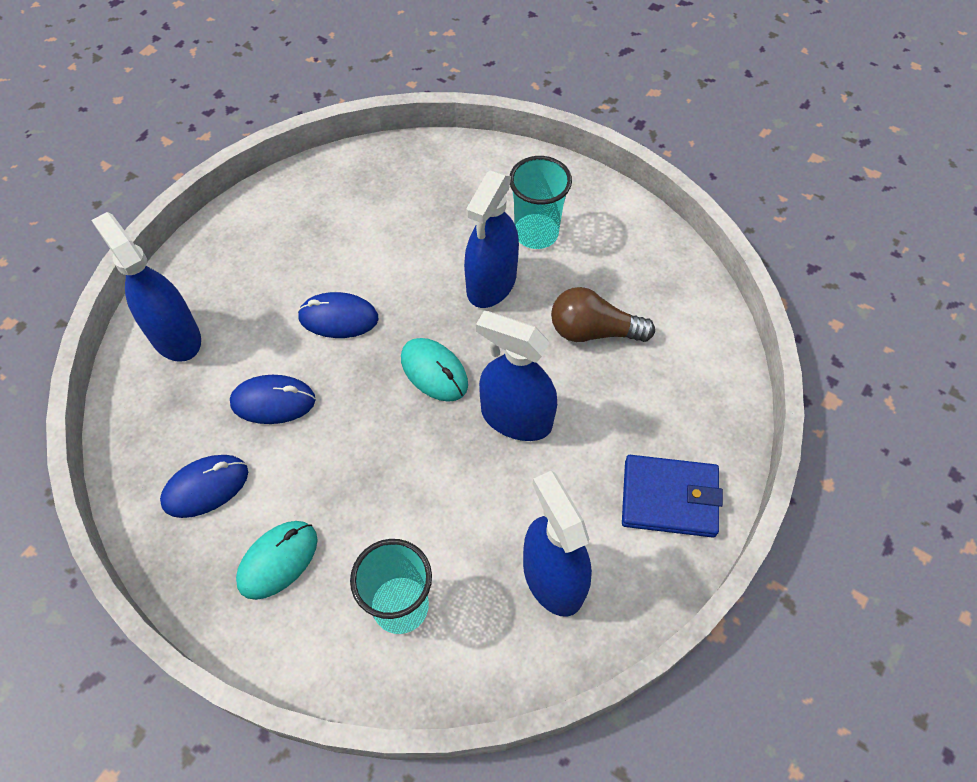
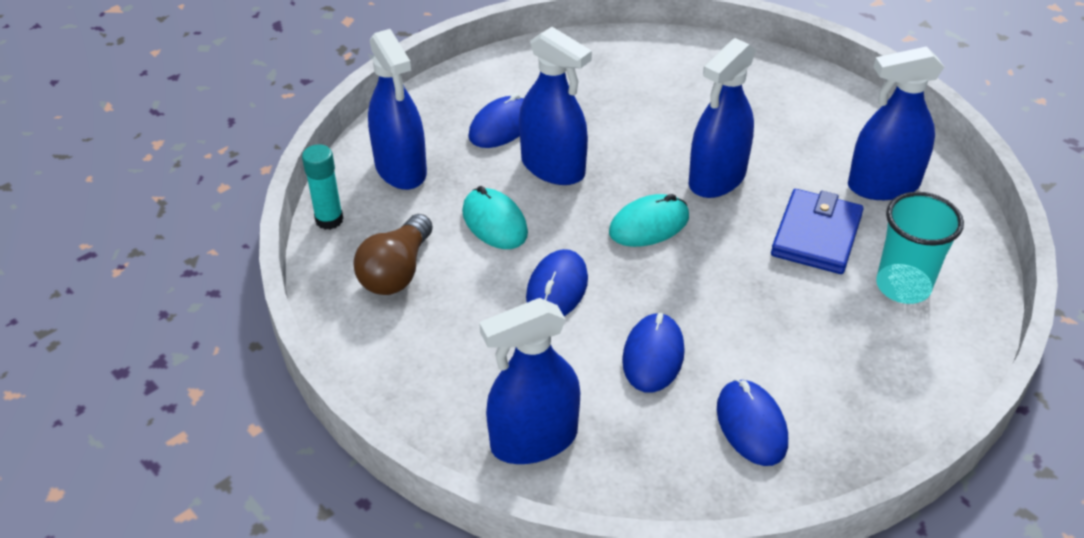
camera: 75 degrees left, 15 degrees down
(278, 560) = (846, 371): turquoise mouse -> turquoise mouse (494, 222)
(383, 152) = (329, 220): none -> turquoise glue stick
(456, 179) = (401, 169): none -> blue spray bottle
(536, 233) = (501, 126): turquoise cup -> blue mouse
(593, 331) = (633, 113): brown light bulb -> brown light bulb (396, 272)
(669, 498) = (816, 105): blue wallet -> blue wallet (816, 236)

